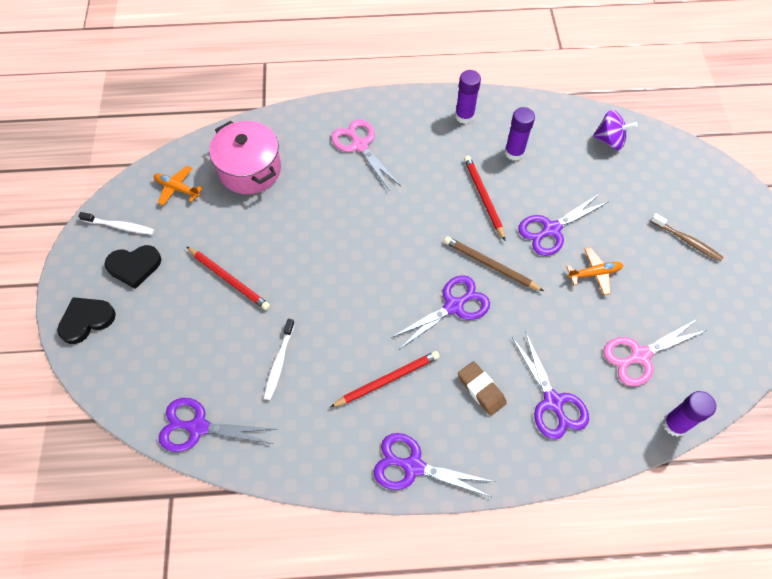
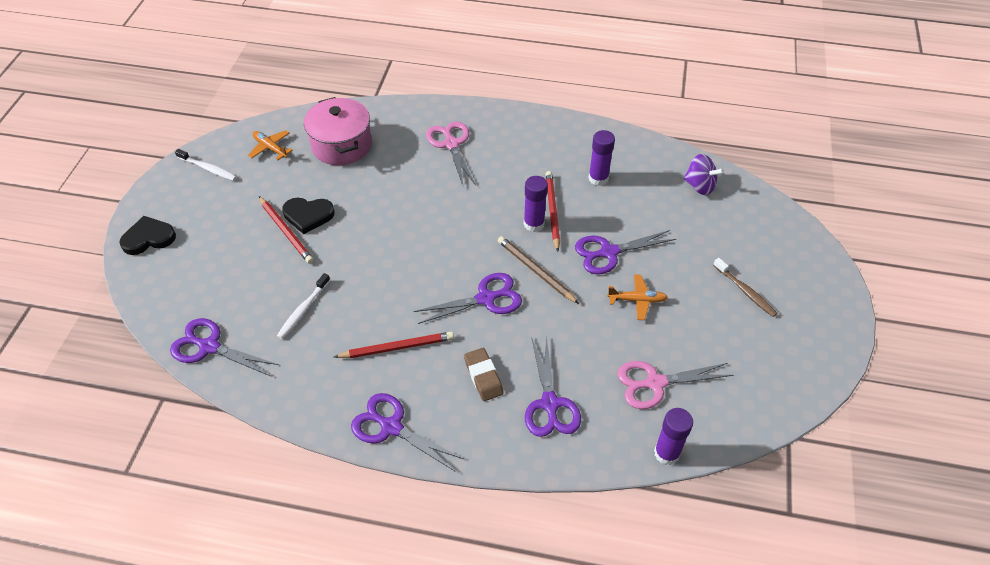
camera: 15 degrees right, 10 degrees down
(134, 266) = (207, 203): black heart -> black heart (308, 215)
(464, 116) = (561, 138): purple glue stick -> purple glue stick (534, 224)

